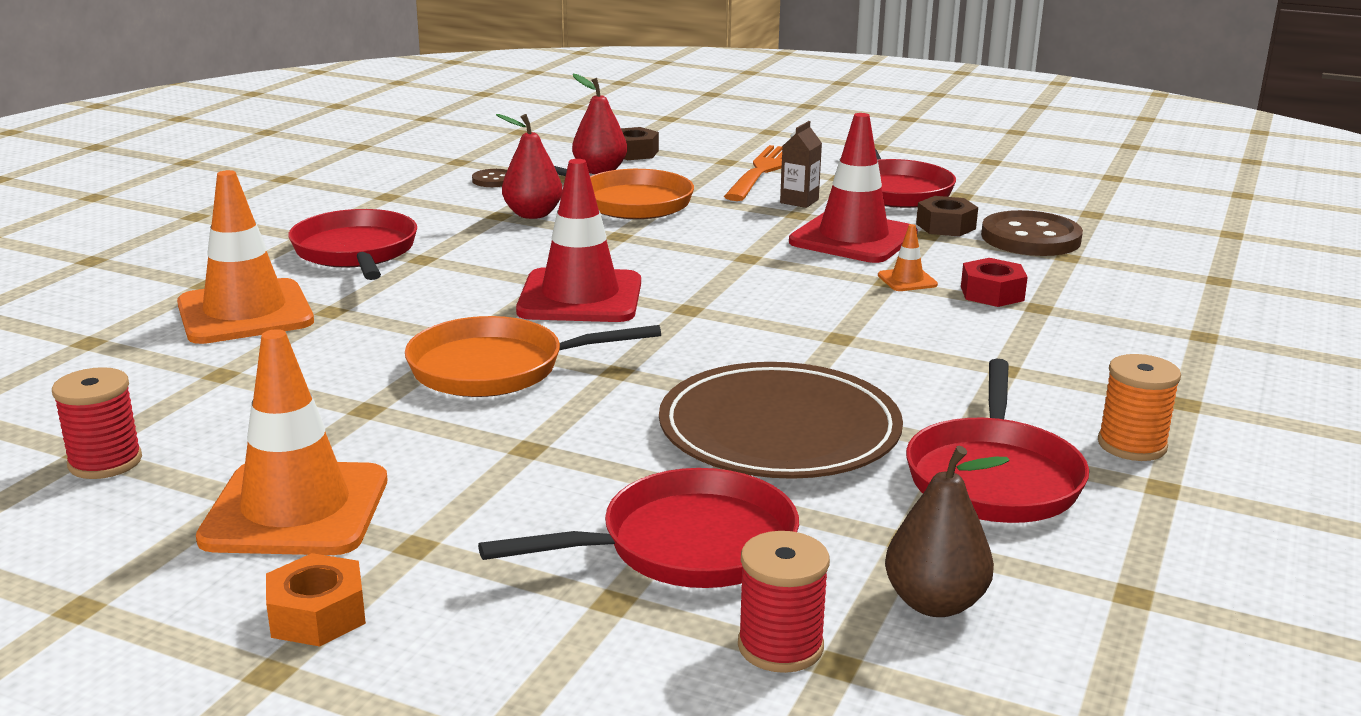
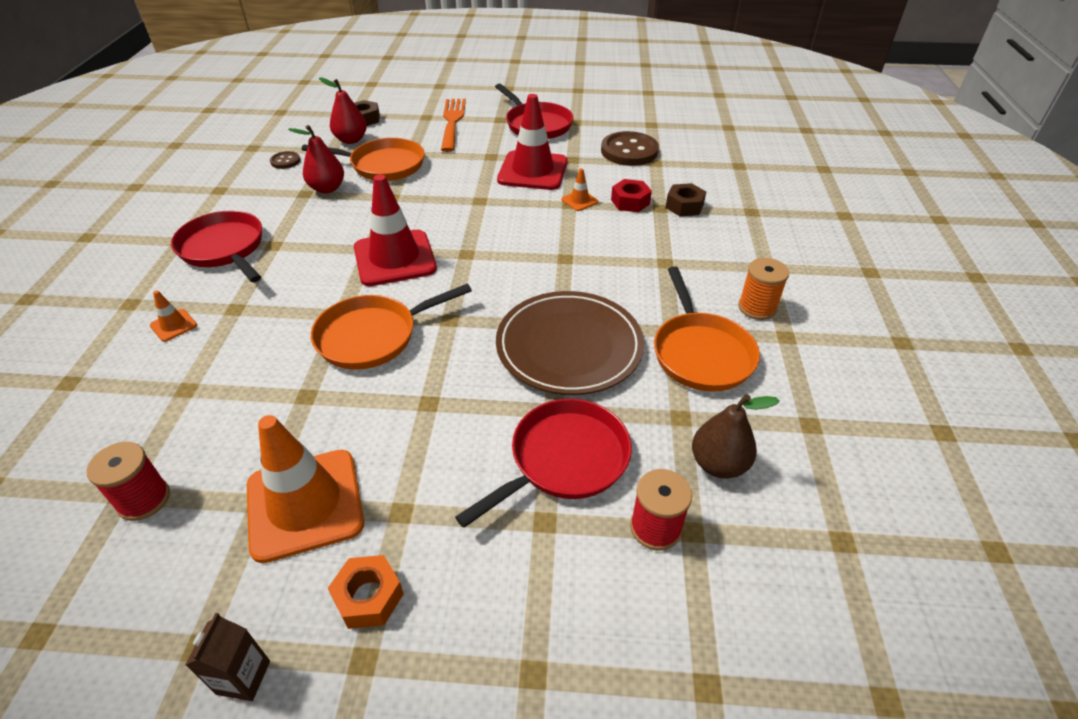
camera: 20 degrees left, 20 degrees up
(245, 313) = (173, 325): orange traffic cone -> orange traffic cone, size x0.43
(799, 201) = (486, 145): brown carton -> brown carton (243, 677)
(945, 226) = (579, 150): brown nut -> brown nut (684, 206)
(993, 477) = (700, 352): red pan -> orange pan

